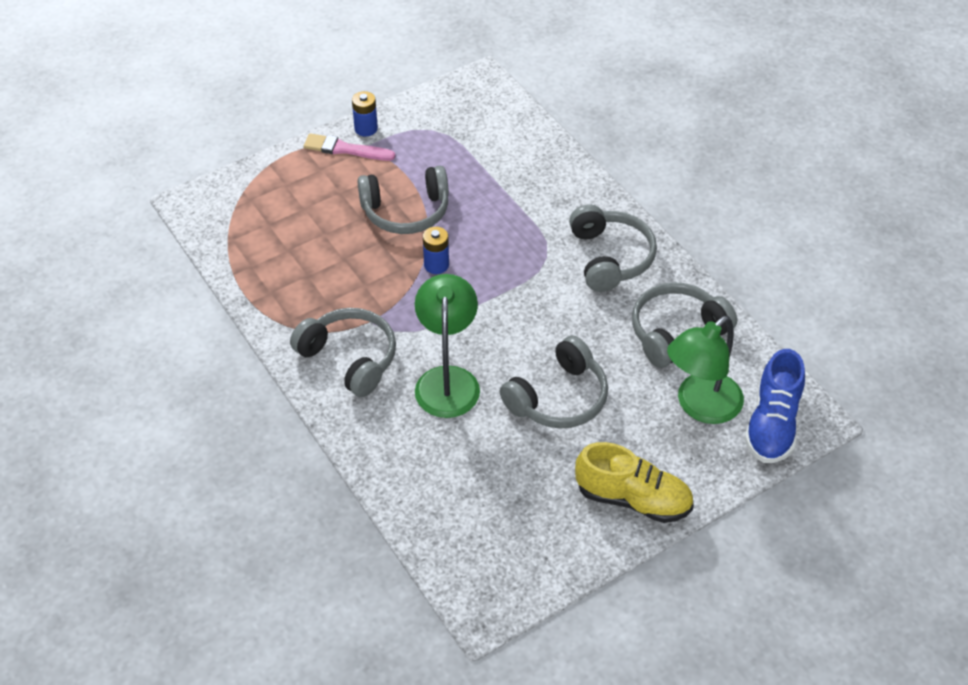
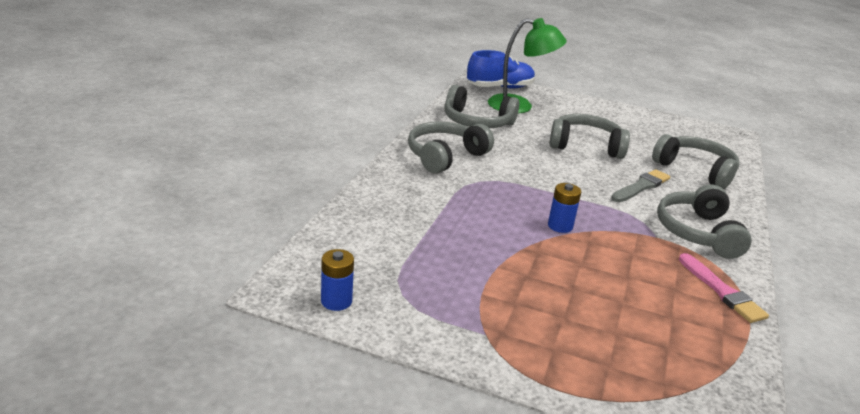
camera: 130 degrees left, 20 degrees down
(345, 149) = (503, 345): pink brush -> pink brush (722, 291)
(366, 129) = (454, 344): blue battery -> blue battery (336, 301)
(406, 211) = (529, 265): grey headphones -> grey headphones (695, 170)
(447, 380) = (641, 186): green lamp -> grey brush
(633, 499) = (607, 112): yellow shoe -> none

